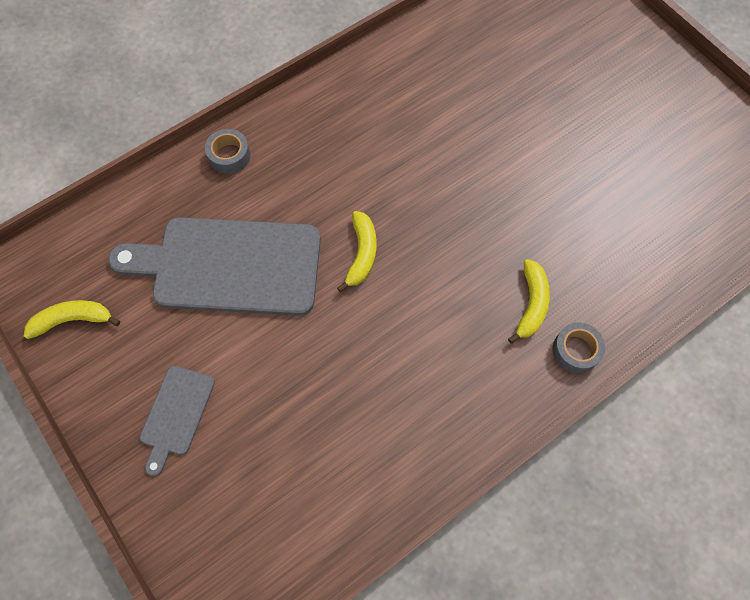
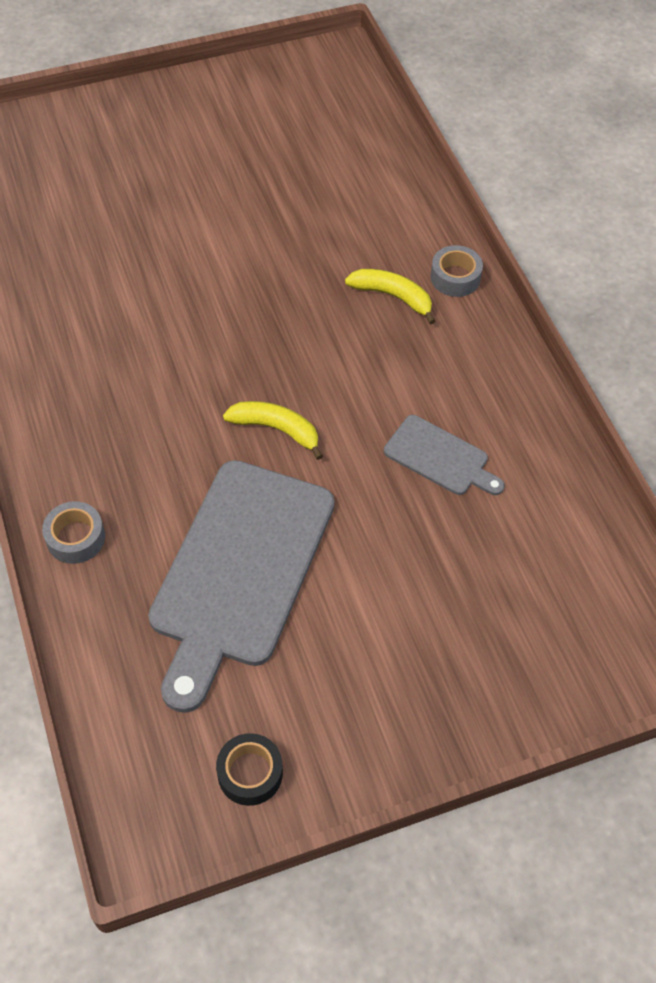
camera: 75 degrees left, 10 degrees down
(73, 320) = (250, 773): yellow banana -> black tape
(176, 414) = (419, 667): grey cutting board -> grey cutting board (440, 457)

